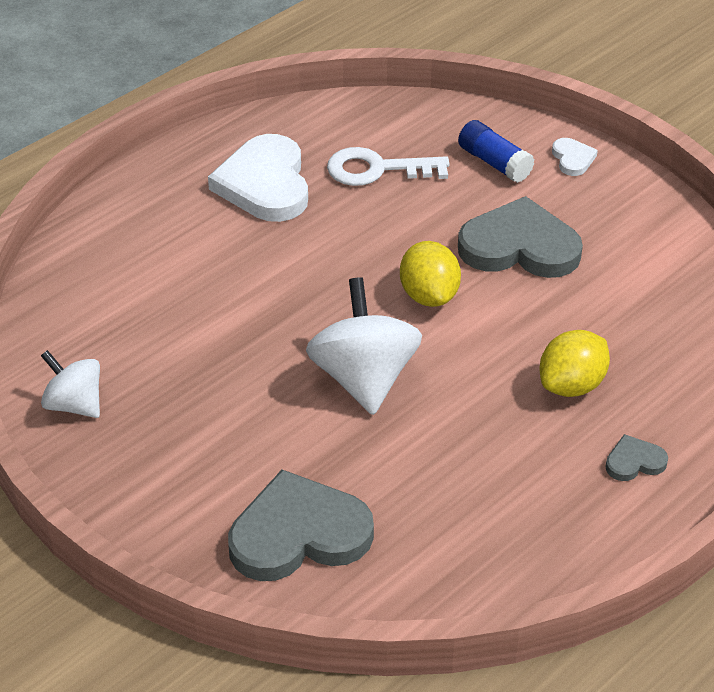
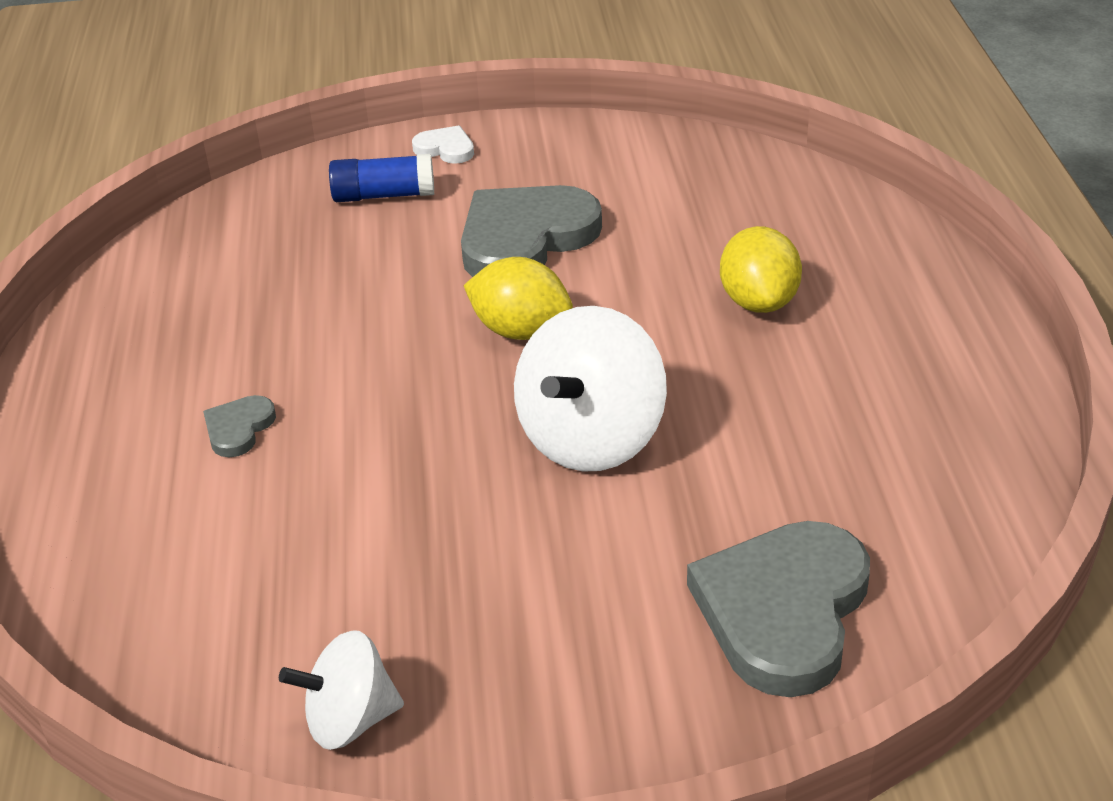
camera: 50 degrees left, 5 degrees down
(265, 184) = (187, 363): white heart -> none
(364, 378) = (591, 438): white spinning top -> white spinning top turned 90 degrees counterclockwise
(377, 169) = (282, 273): white key -> none
(634, 461) = (903, 314): grey heart -> grey heart (238, 429)

